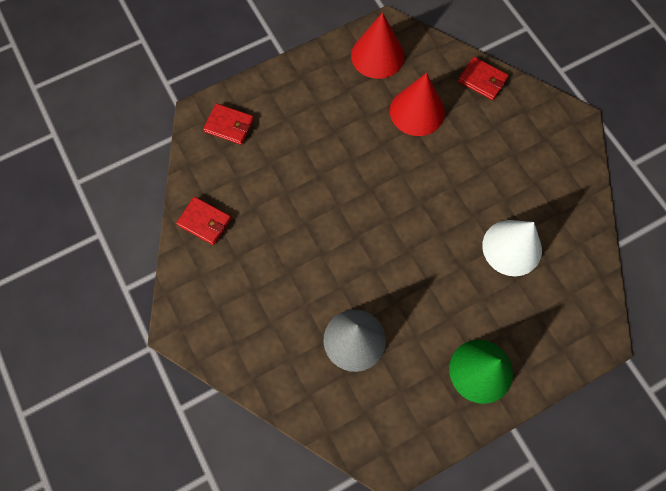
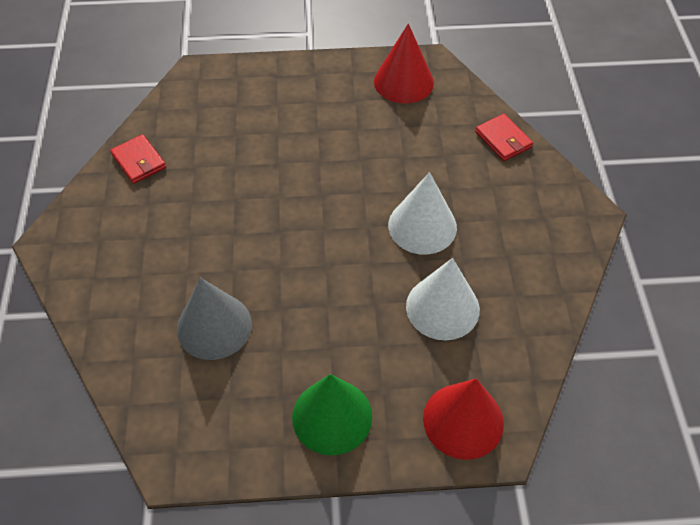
camera: 25 degrees right, 15 degrees down
(229, 125) = (218, 90): red wallet -> none
(417, 111) = (414, 143): red cone -> red cone (463, 420)
(461, 184) = (422, 226): none -> white cone

